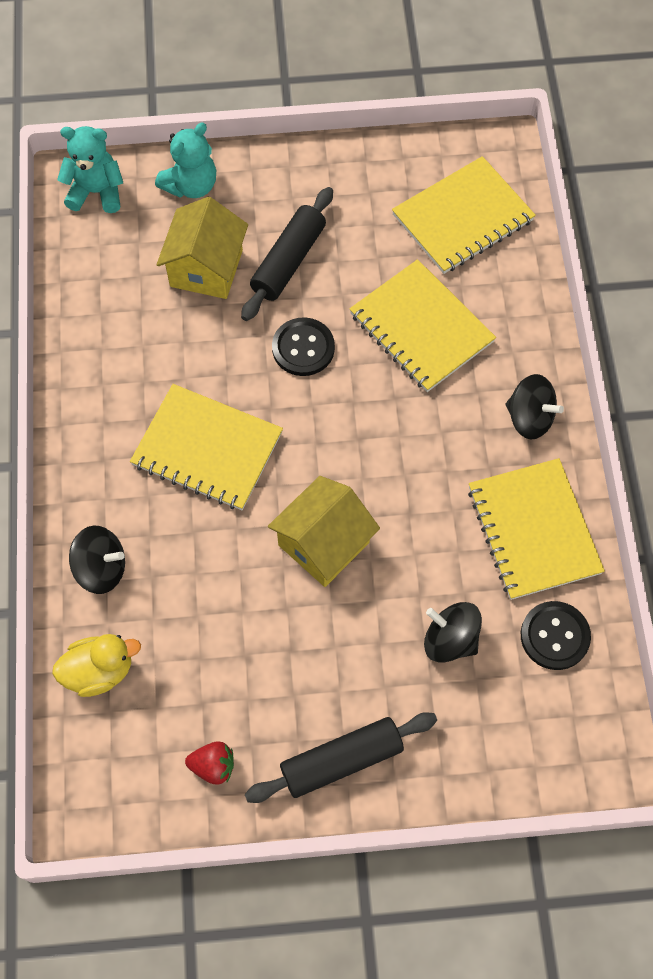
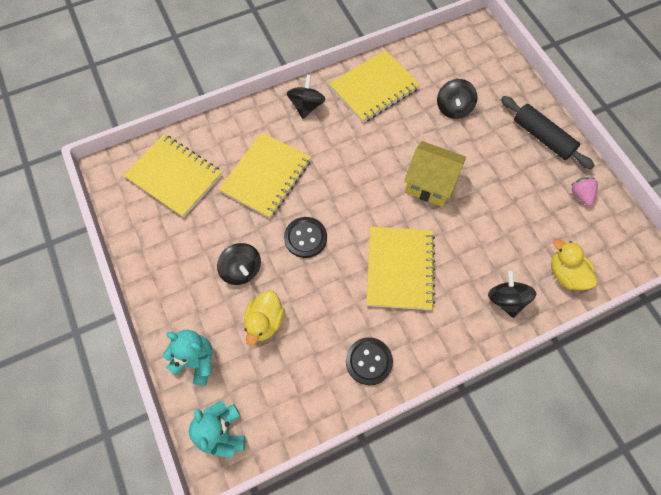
camera: 110 degrees left, 0 degrees up
(206, 268) = (265, 322): yellow house -> yellow duck
(213, 766) = (580, 195): red strawberry -> pink strawberry
(288, 261) = (241, 270): black rolling pin -> black spinning top
(554, 636) = (428, 65): black button -> black button (369, 361)

